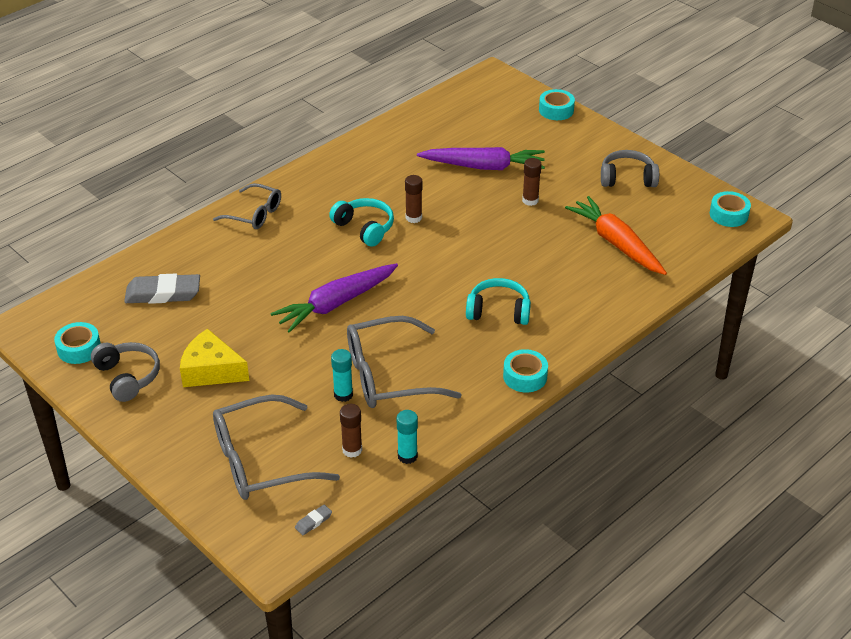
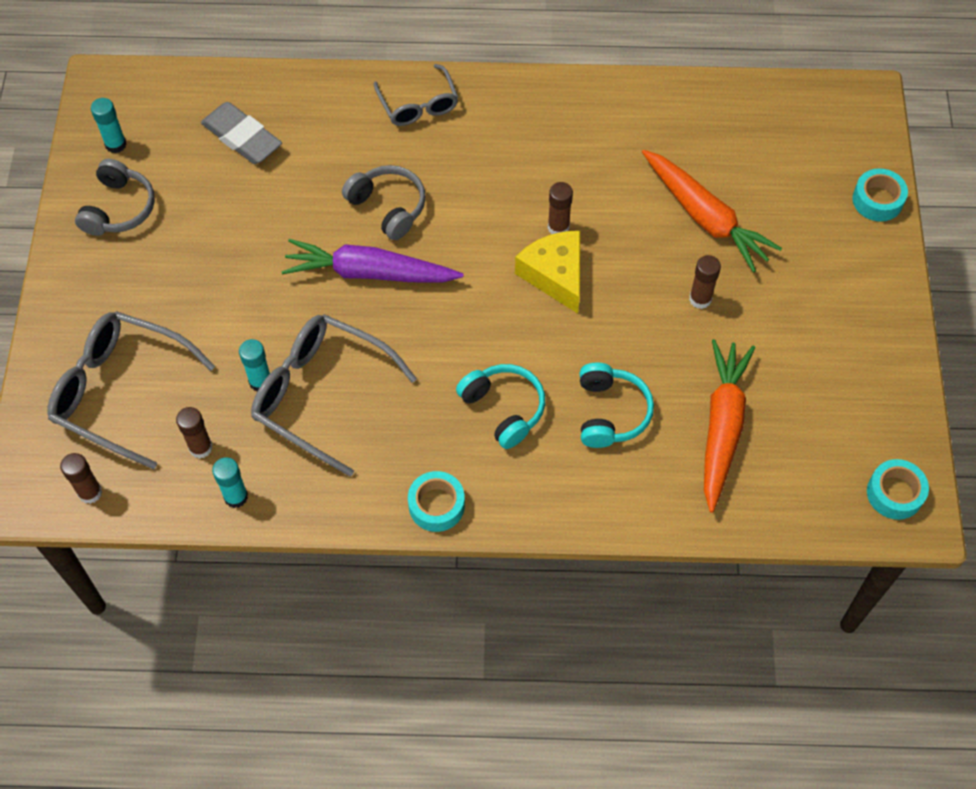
camera: 45 degrees right, 20 degrees up
(79, 348) = (116, 144): turquoise tape -> turquoise glue stick
(211, 370) = (187, 258): yellow cheese -> yellow cheese (555, 275)
(313, 522) = (90, 492): grey eraser -> brown glue stick
(364, 228) = (497, 203): turquoise headphones -> turquoise headphones (610, 412)
(484, 167) = (705, 217): purple carrot -> orange carrot
(627, 178) = (841, 354): grey headphones -> grey headphones (388, 207)

